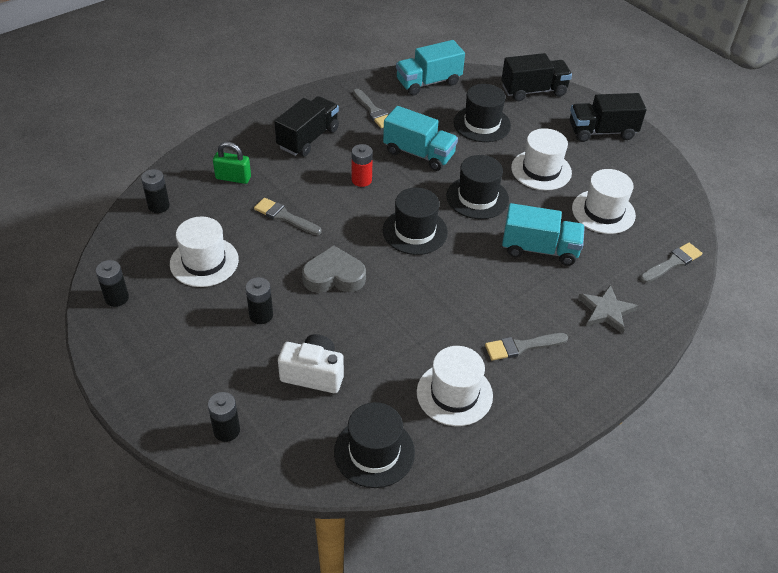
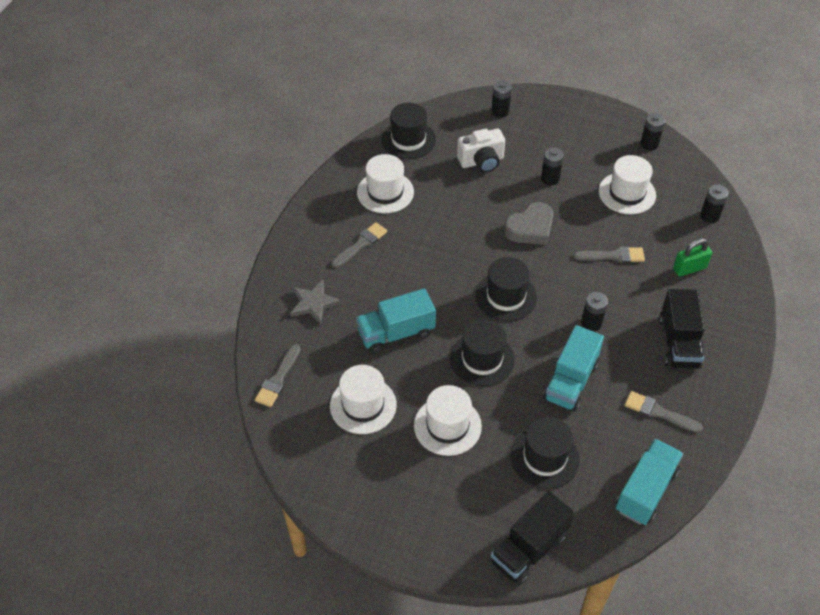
camera: 150 degrees right, 5 degrees up
(361, 180) = (591, 323): red battery -> black battery
(419, 154) = (570, 381): turquoise truck -> turquoise truck turned 60 degrees counterclockwise
(602, 132) = (418, 521): black truck -> none

